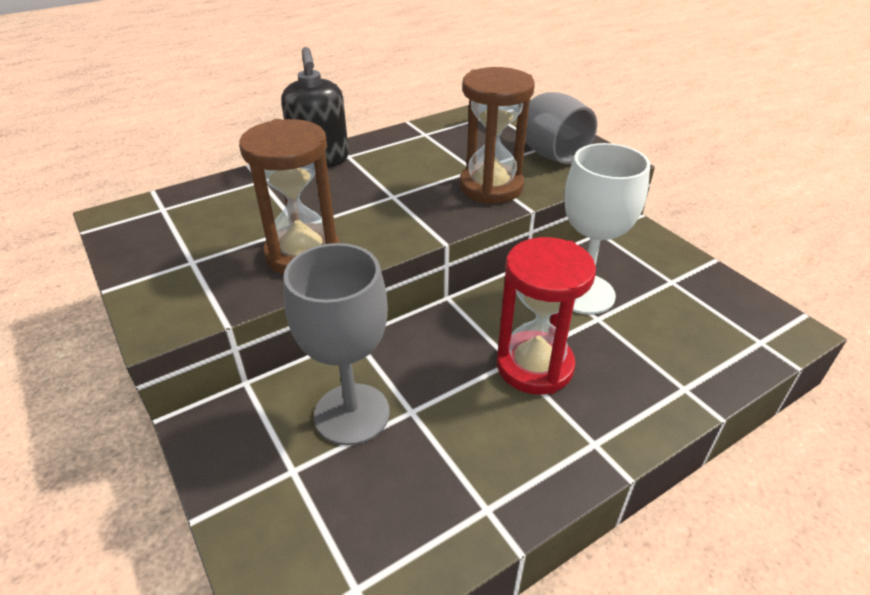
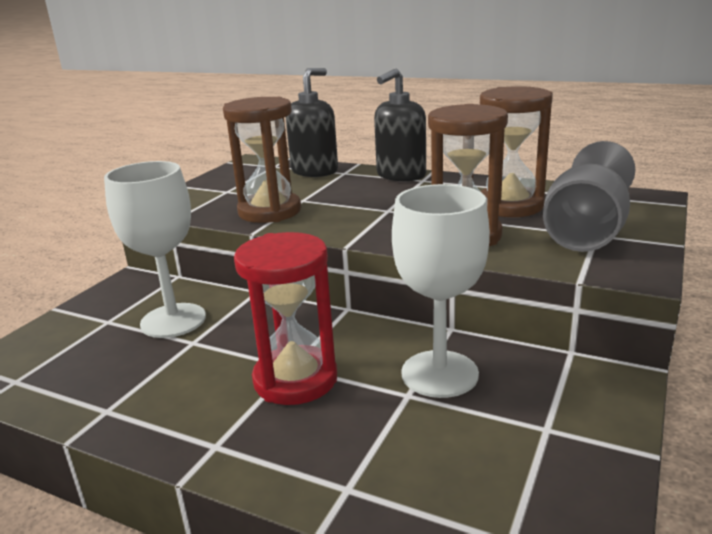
camera: 60 degrees right, 15 degrees down
(228, 193) = (315, 171): none -> black soap dispenser
(352, 414) = (173, 320): grey goblet -> white goblet
(459, 149) = (509, 206): none -> brown hourglass

